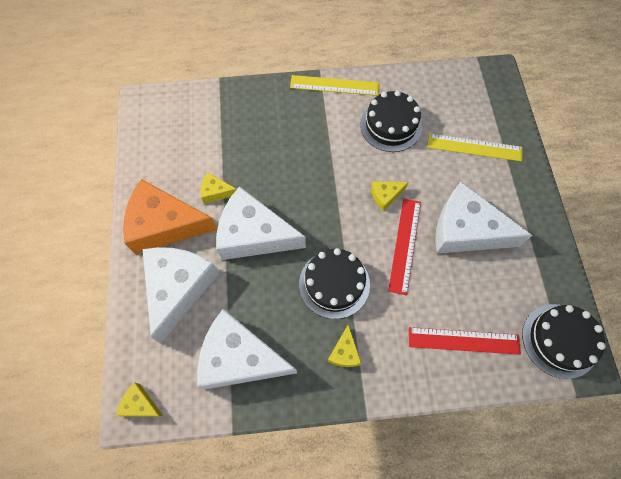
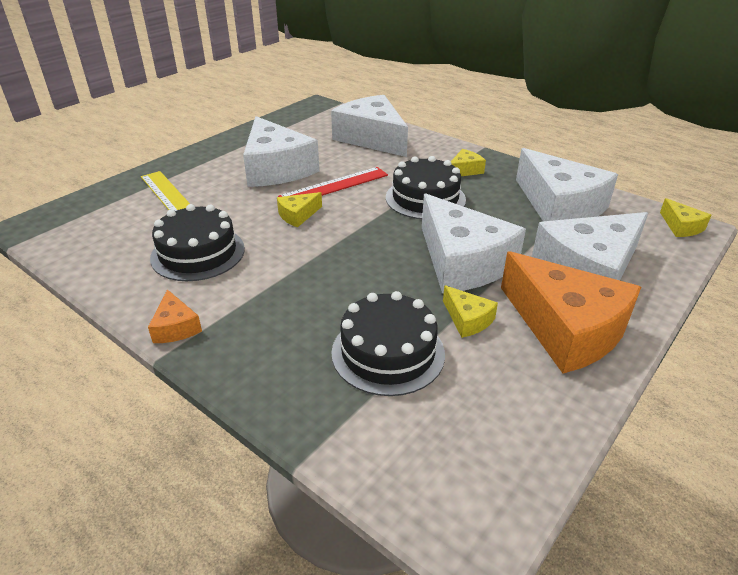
camera: 135 degrees left, 30 degrees down
(334, 85) = (175, 327): yellow ruler -> orange cheese
(385, 196) = (298, 215): yellow cheese -> yellow cheese turned 120 degrees clockwise
(463, 340) = (372, 138): red ruler -> white cheese
(559, 340) = (315, 114): black cake -> black cake (388, 353)

